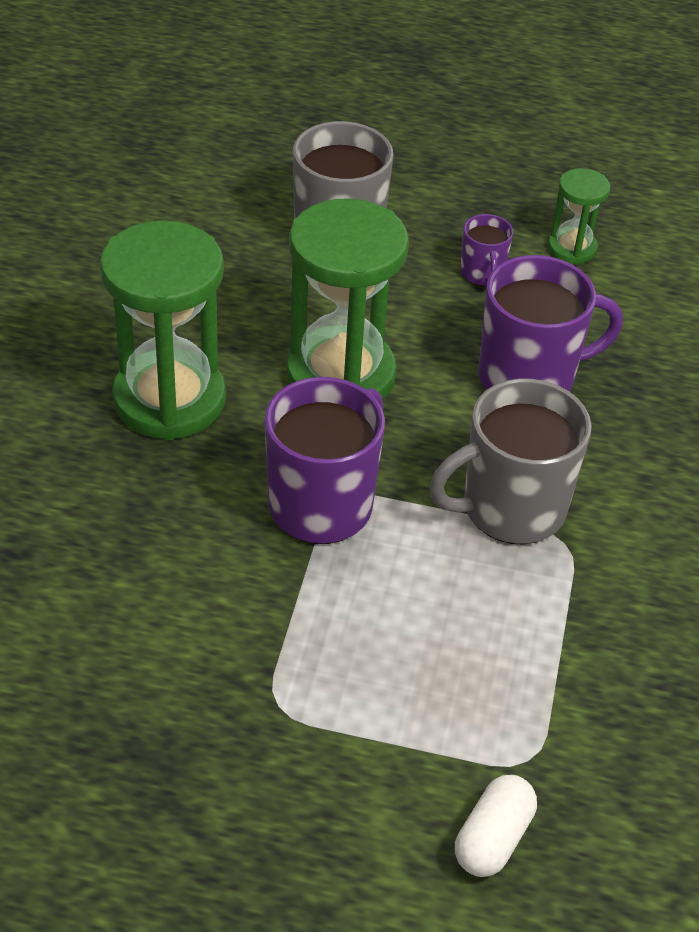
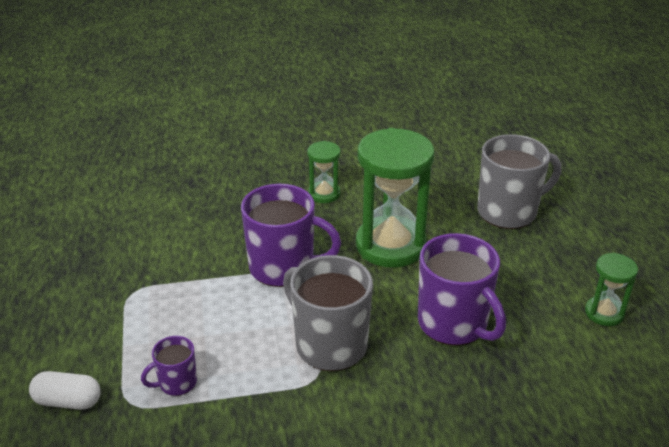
camera: 70 degrees right, 10 degrees down
(169, 399) = (324, 194): green hourglass -> green hourglass, size x0.49
(482, 273) = (534, 278): purple mug -> purple mug (176, 383)

